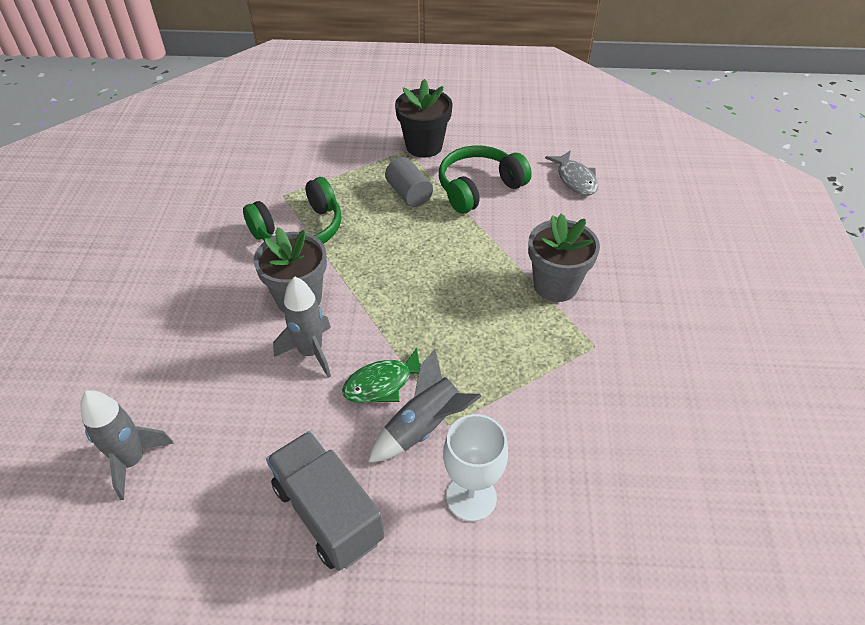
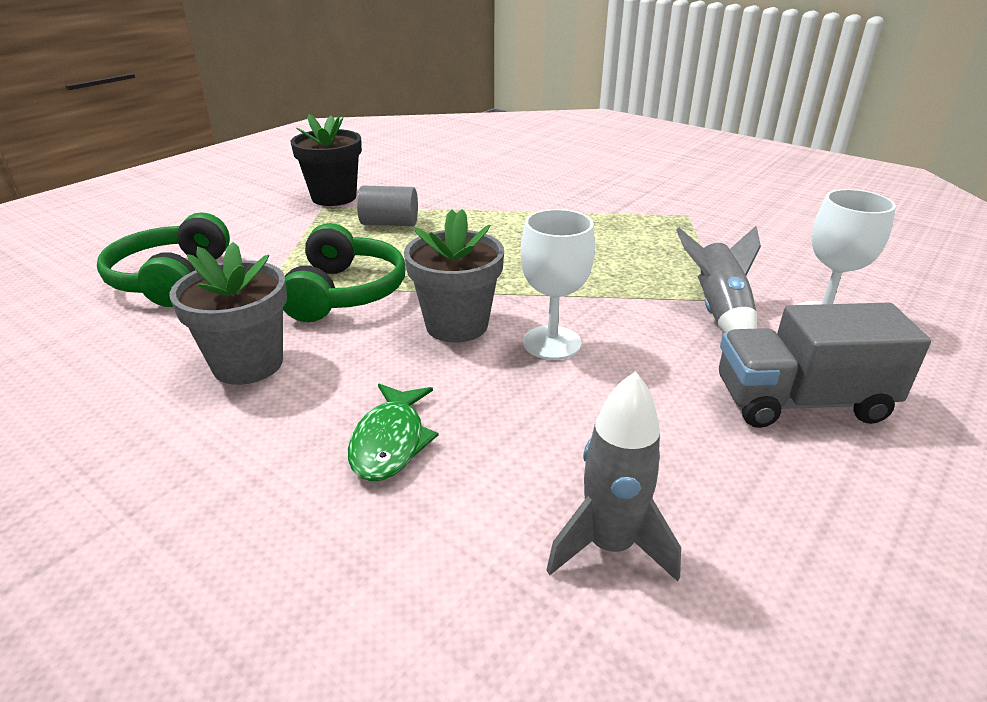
camera: 55 degrees left, 15 degrees down
(311, 352) = (552, 343): grey rocket -> white goblet
(383, 384) = (641, 316): green fish -> green fish (390, 442)
(479, 188) = (435, 195): green headphones -> green headphones (171, 279)
(555, 285) = (601, 206): grey flower pot -> grey flower pot (248, 364)
(575, 179) = (486, 162): grey fish -> none

